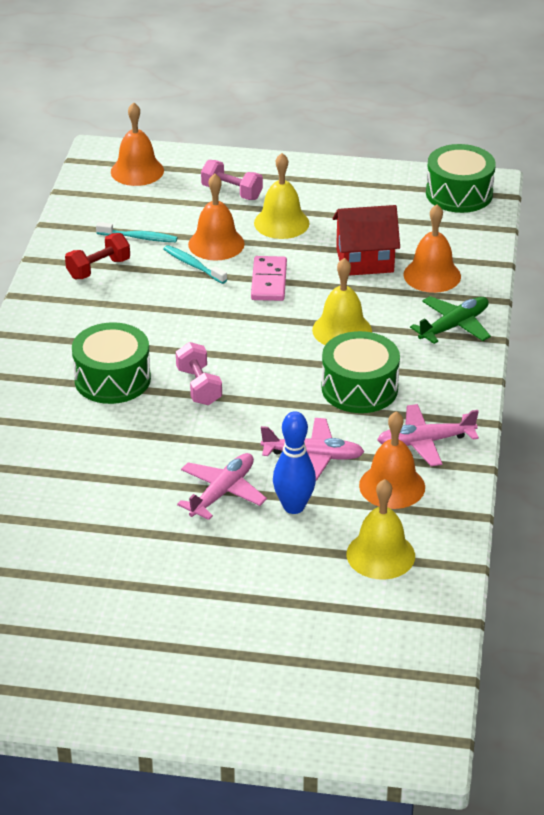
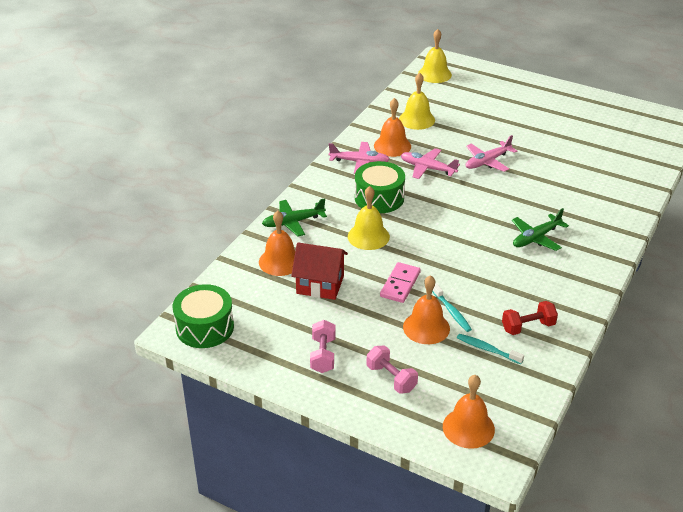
camera: 160 degrees left, 0 degrees up
(112, 379) = (536, 238): green drum -> green plane
(199, 386) = (480, 221): pink dumbbell -> pink dumbbell (323, 355)
(281, 223) = (364, 335): yellow bell -> yellow bell (434, 74)
(294, 507) = (451, 147): blue bowling pin -> none

